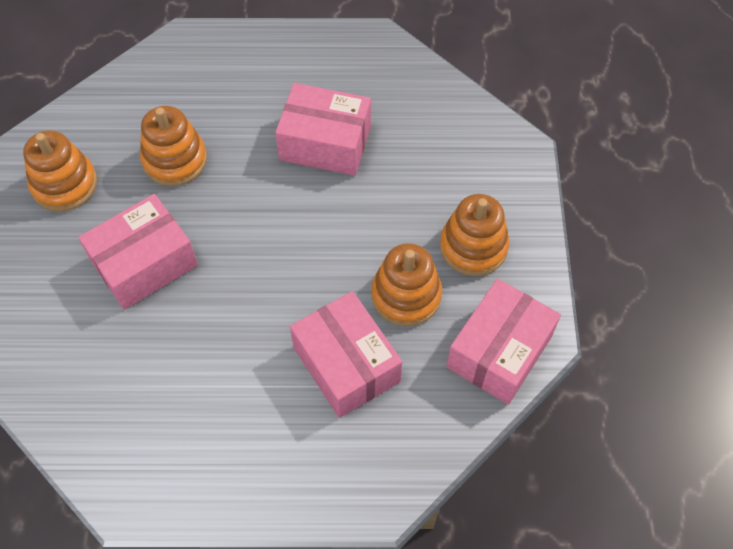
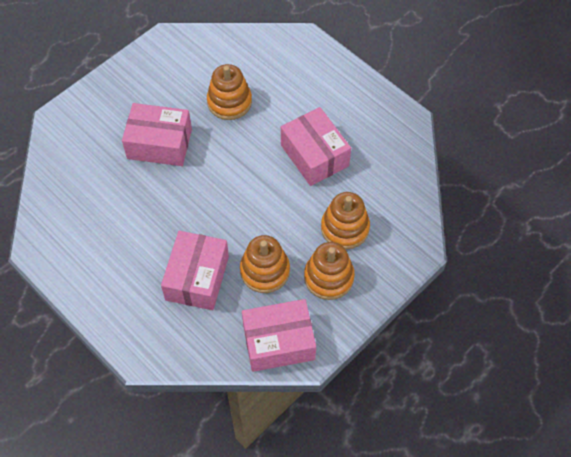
camera: 45 degrees right, 0 degrees up
(64, 184) = (165, 72): orange stacking toy -> orange stacking toy (345, 228)

